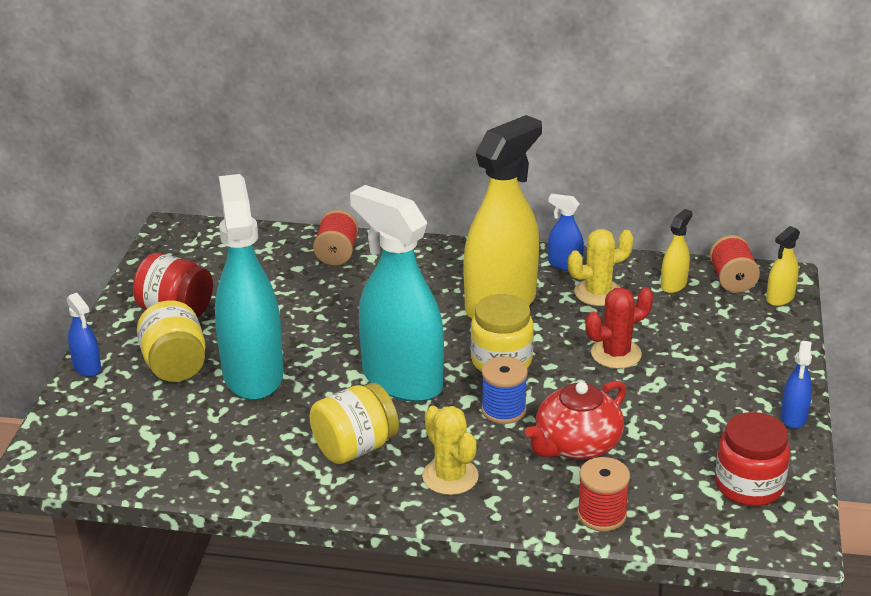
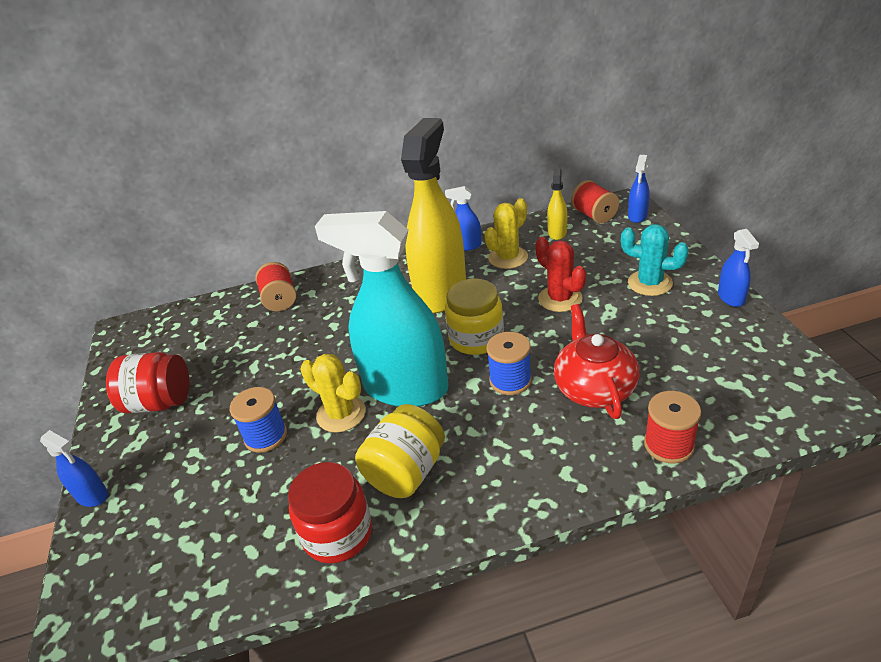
camera: 20 degrees left, 5 degrees up
(175, 366) = (184, 457): yellow jar -> none
(253, 374) = (266, 436): turquoise spray bottle -> blue spool
(450, 476) = (512, 464): yellow cactus -> yellow cactus (341, 414)
(576, 445) = (594, 388): red teapot -> red teapot turned 150 degrees clockwise
(616, 354) = (560, 299): red cactus -> red cactus turned 75 degrees counterclockwise
(723, 372) = (650, 283): none -> turquoise cactus
(749, 486) = (755, 367): red jar -> red jar (338, 533)
(780, 298) = (637, 216): yellow spray bottle -> blue spray bottle

